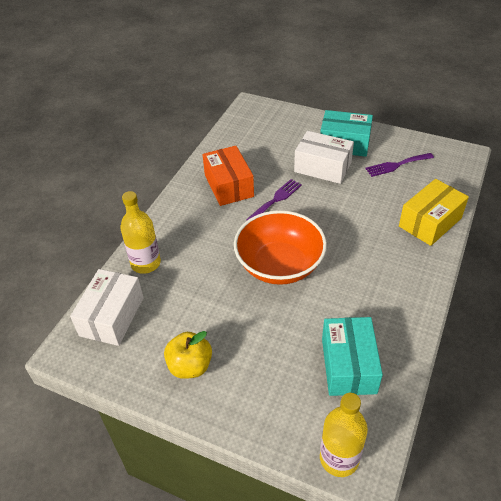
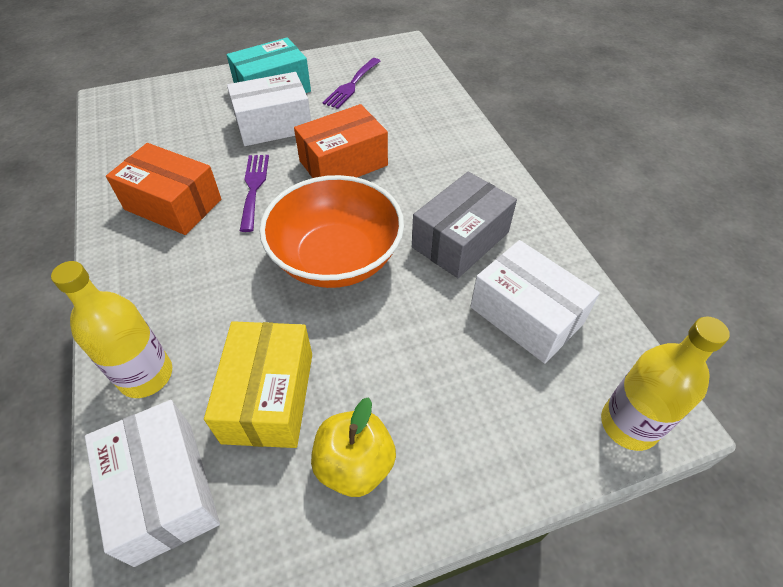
camera: 45 degrees left, 5 degrees up
(338, 213) = (343, 163): none -> orange box
(348, 365) = (526, 315): turquoise box -> white box
(358, 300) = (460, 240): none -> grey box
(430, 222) = (442, 122): yellow box -> yellow box (269, 396)

